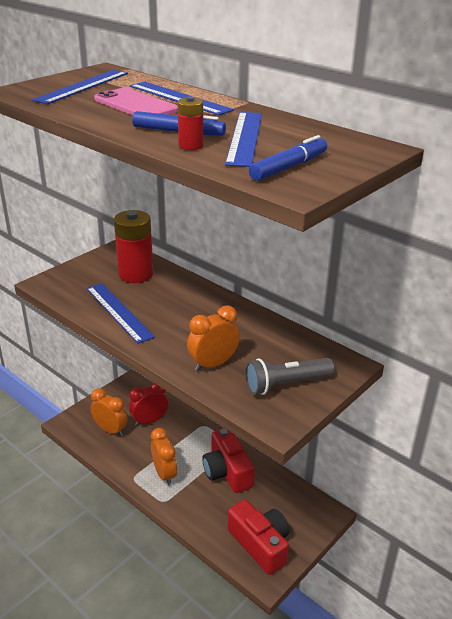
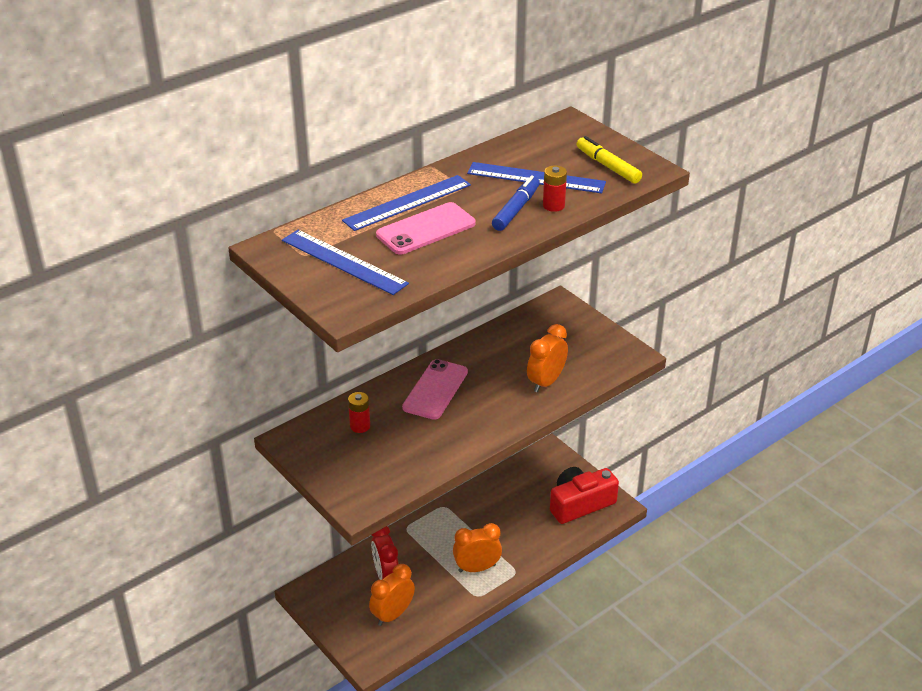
camera: 80 degrees left, 5 degrees up
(119, 312) = (439, 442): blue ruler -> none
(136, 274) = (360, 426): red battery -> red battery, size x0.48
(188, 303) = (435, 390): none -> pink phone
(213, 364) = (546, 382): orange clock -> orange clock turned 60 degrees clockwise
(227, 471) = (482, 516): red camera -> none
(286, 384) = (581, 342): grey flashlight -> none
(288, 167) = (608, 166): blue marker -> yellow marker

